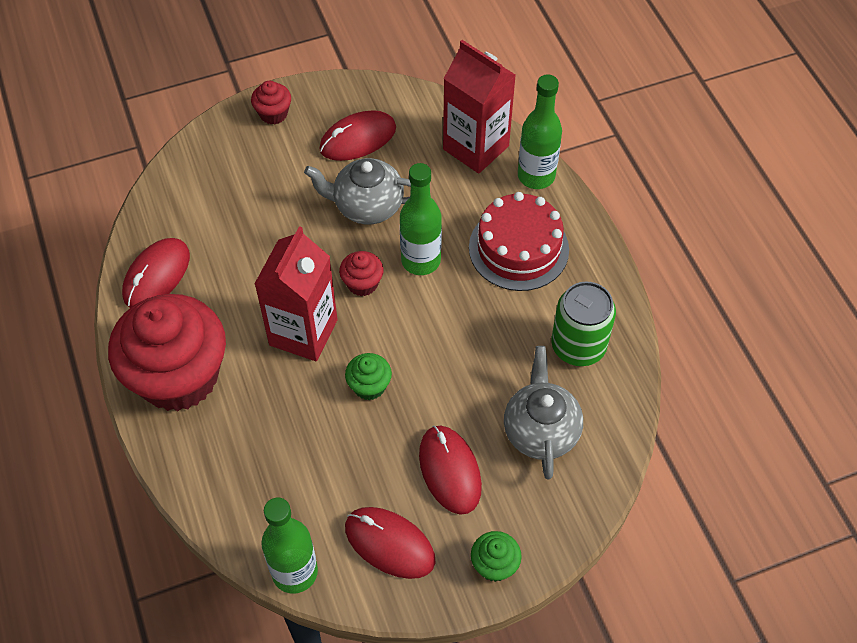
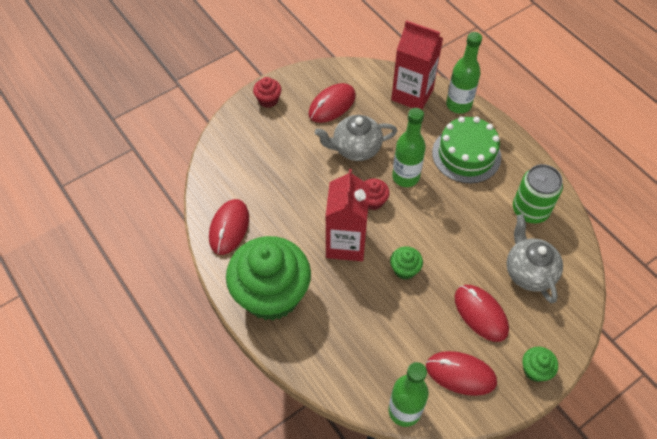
camera: 15 degrees left, 0 degrees up
(178, 376) = (271, 294): red cupcake -> green cupcake
(518, 248) = (466, 154): red cake -> green cake

